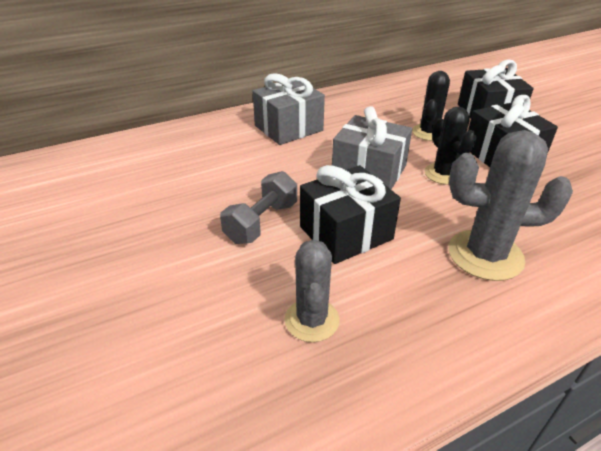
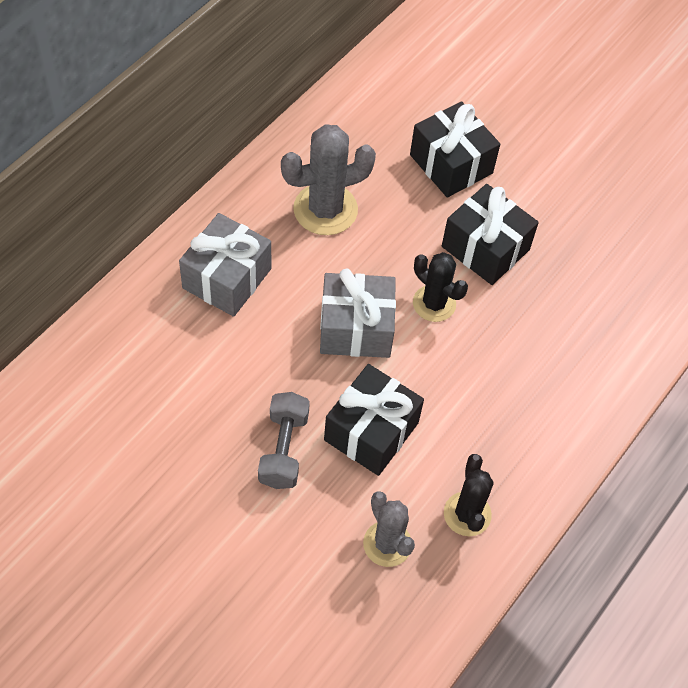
camera: 30 degrees left, 20 degrees up
(428, 133) = (394, 230): black cactus -> black cactus (467, 514)
(485, 255) = (504, 411): grey cactus -> grey cactus (325, 209)

